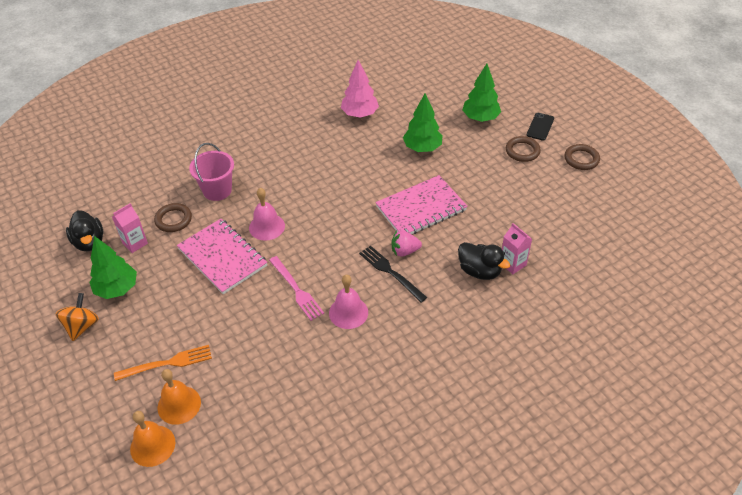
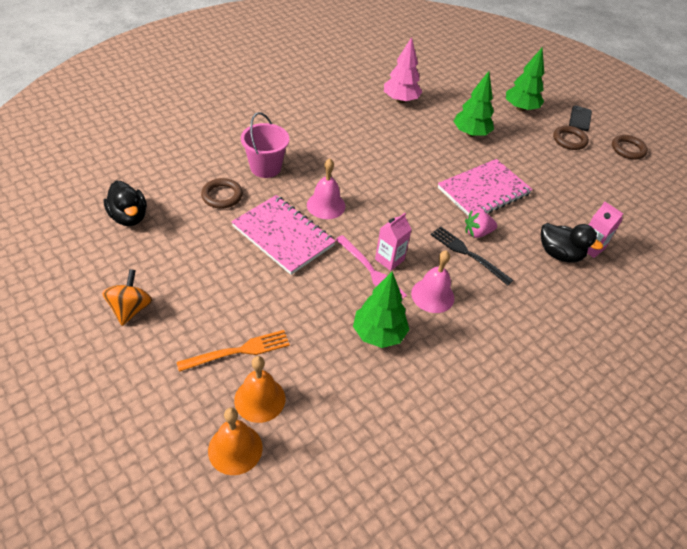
camera: 10 degrees left, 0 degrees up
(117, 289) = (168, 268): green tree -> green tree (378, 334)
(135, 243) = (182, 219): pink carton -> pink carton (389, 259)

